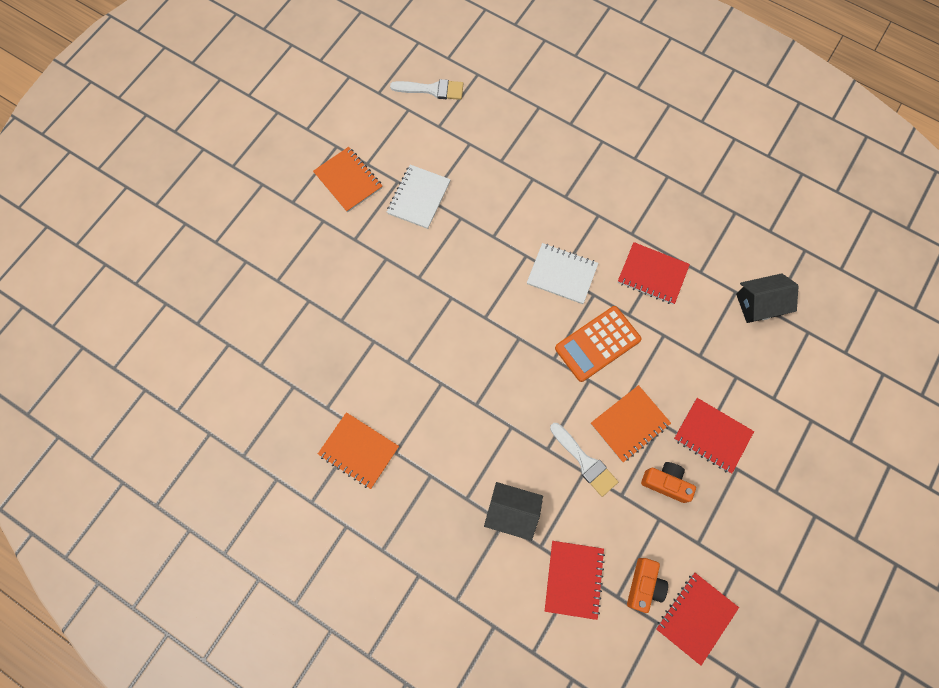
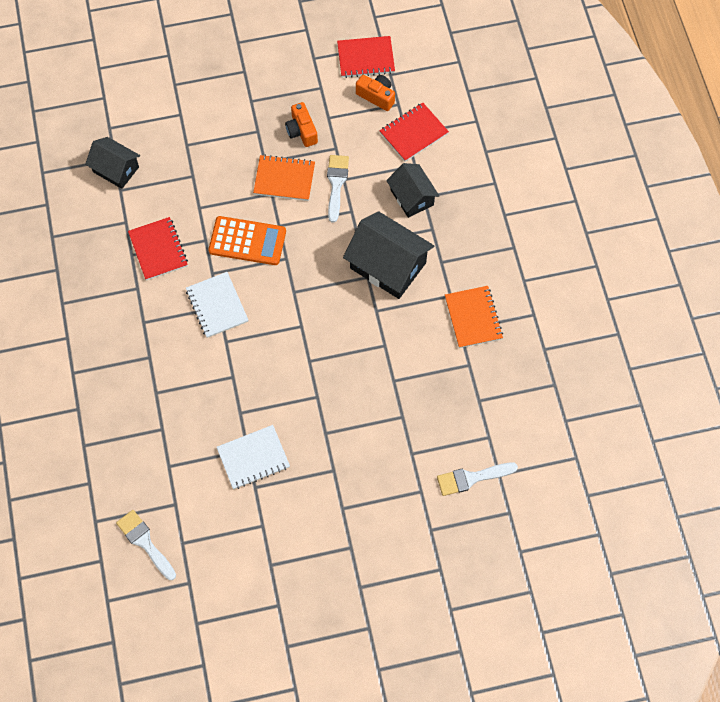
camera: 135 degrees left, 5 degrees down
(247, 323) = (471, 478): none -> white brush
(348, 180) = (291, 524): orange notebook -> none
(470, 430) = (388, 265): none -> black house
(644, 585) = (376, 96): orange camera -> orange camera turned 60 degrees clockwise
(712, 436) = (243, 129): red notebook -> none

